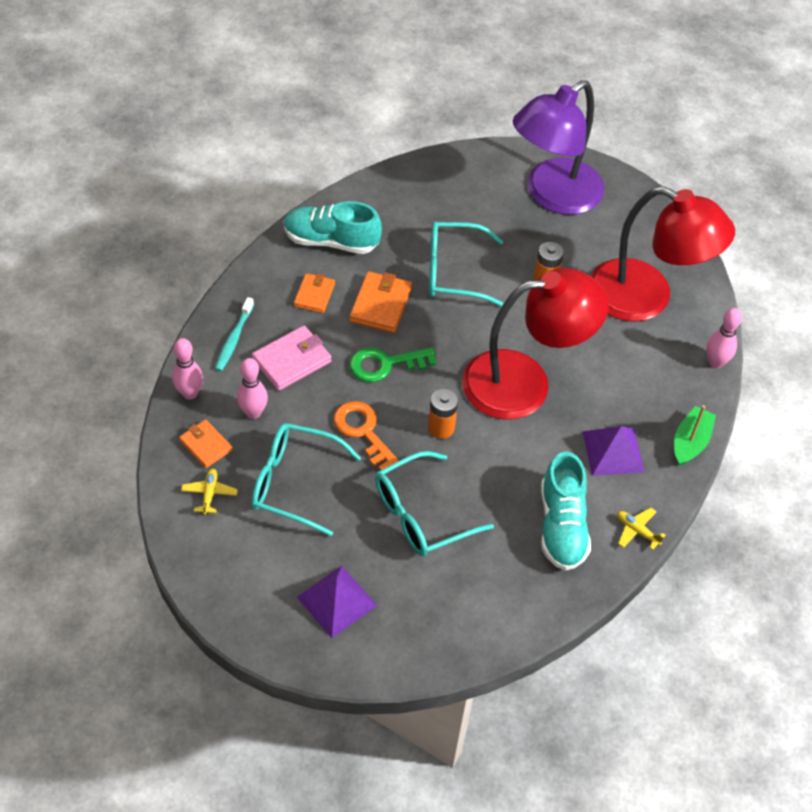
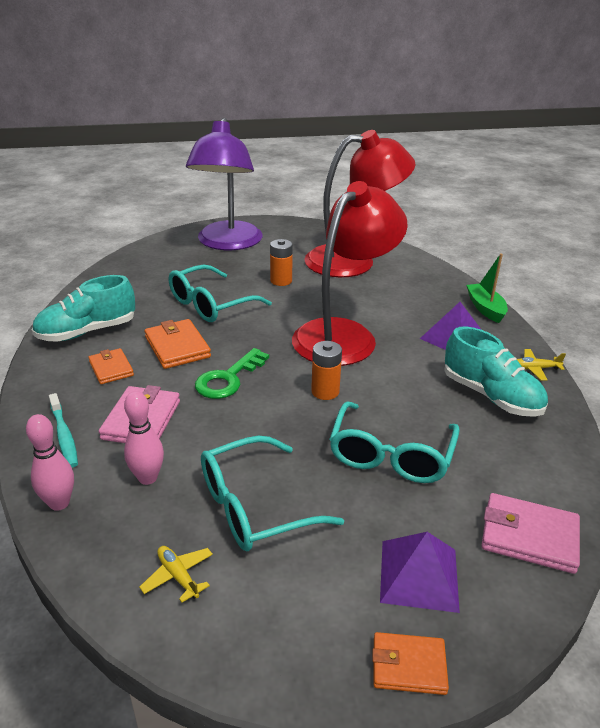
camera: 40 degrees left, 20 degrees down
(206, 445) = (126, 536): orange wallet -> orange wallet (408, 666)
(363, 431) = (267, 430): orange key -> none
(433, 636) = (529, 536): none -> pink wallet
(715, 362) = (436, 268): pink bowling pin -> none

